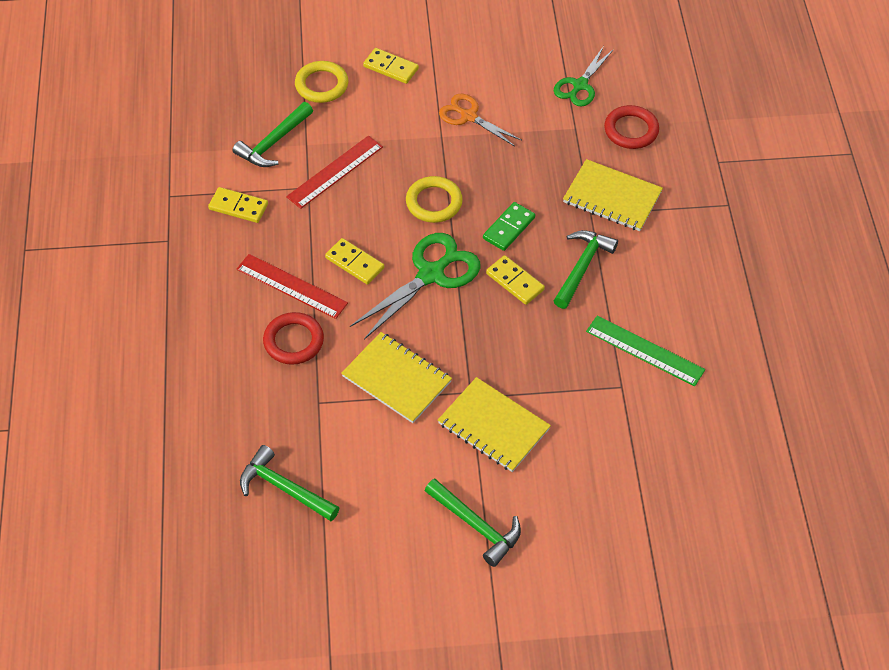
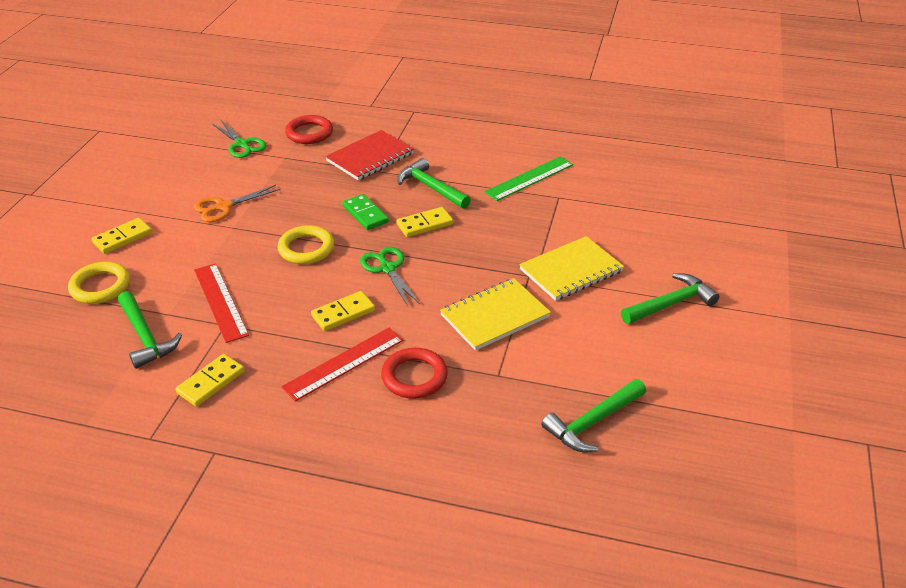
camera: 70 degrees left, 15 degrees down
(431, 274) = (387, 268): green scissors -> green scissors, size x0.64
(612, 197) = (370, 157): yellow notebook -> red notebook

